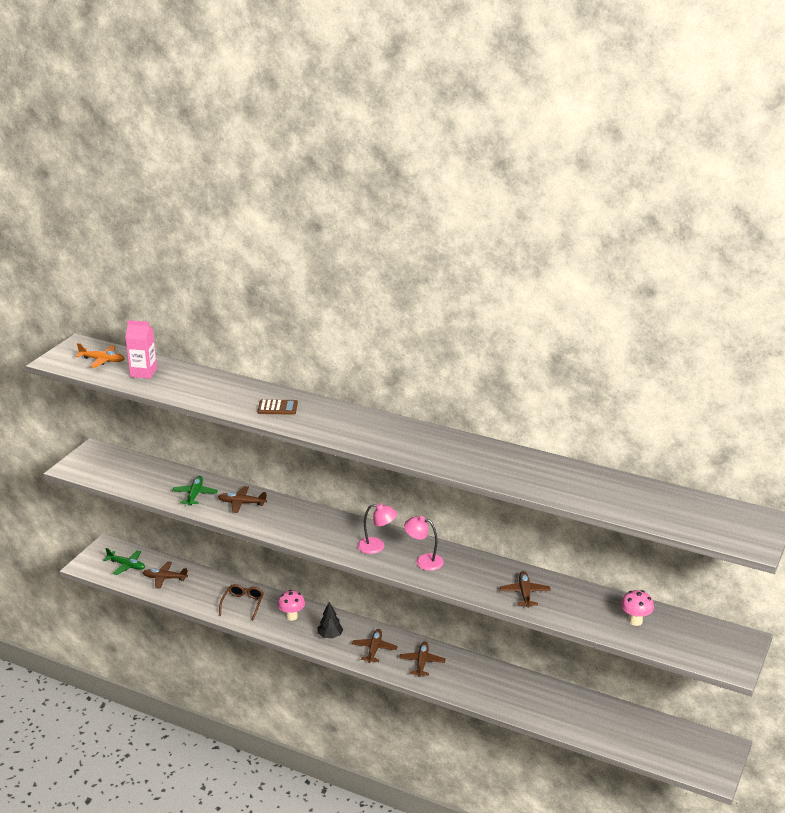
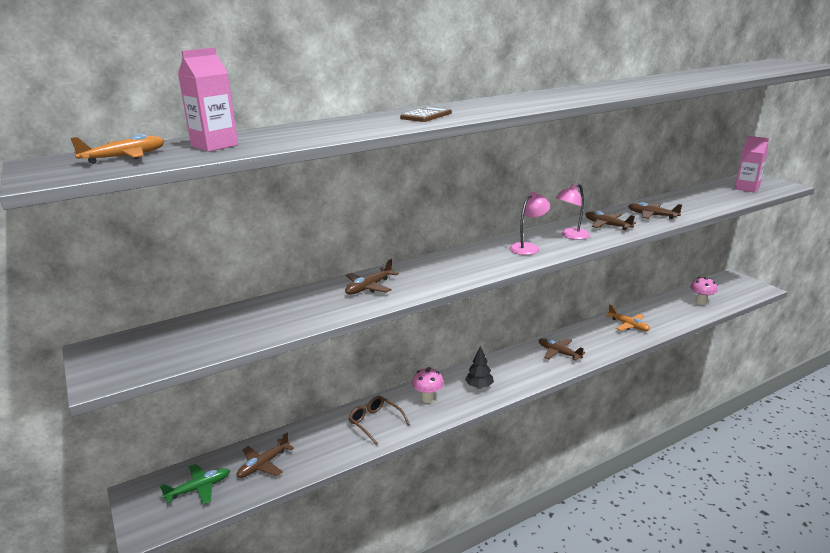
camera: 55 degrees left, 5 degrees down
(195, 495) = (312, 308): green plane -> none
(374, 649) = (520, 370): brown plane -> brown plane (607, 225)
(517, 692) = (628, 325): none -> orange plane
(635, 621) = (714, 195): pink mushroom -> pink mushroom (701, 302)
(689, 640) = (747, 188): none -> pink carton

